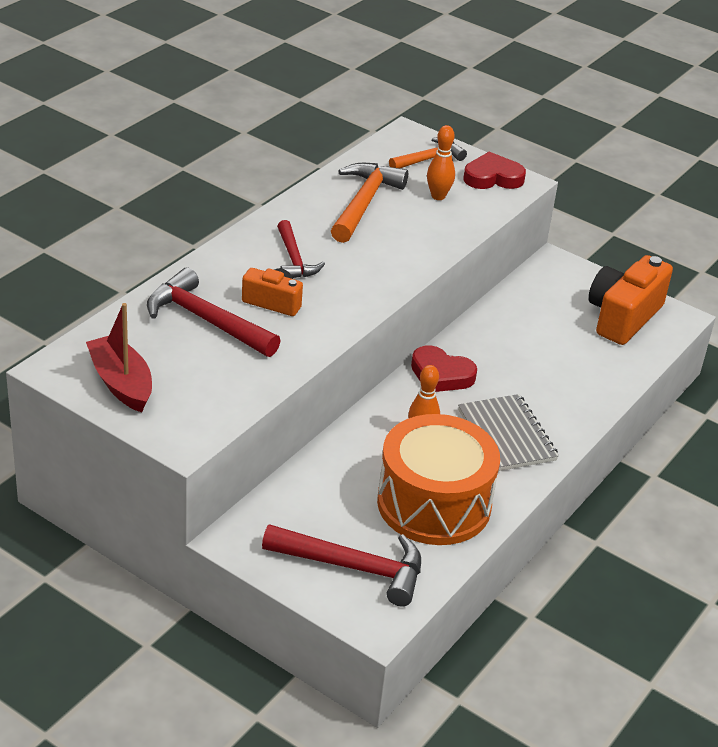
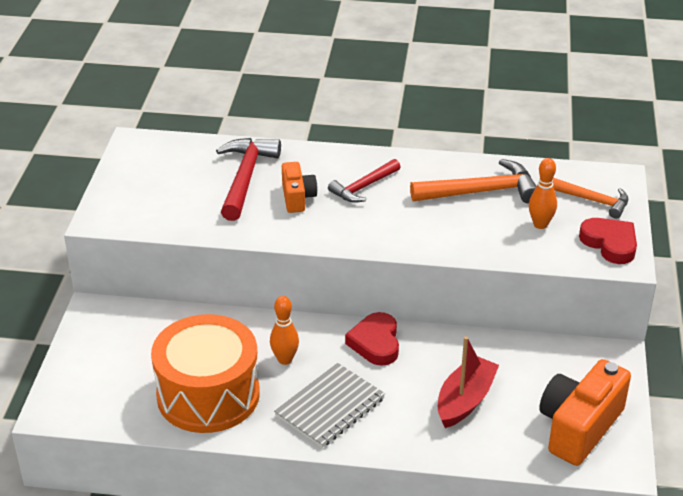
camera: 65 degrees right, 0 degrees up
(121, 383) = (141, 172): red boat -> red boat (465, 400)
(354, 567) = (104, 378): red hammer -> none
(623, 317) = (579, 427): orange camera -> orange camera turned 60 degrees counterclockwise

